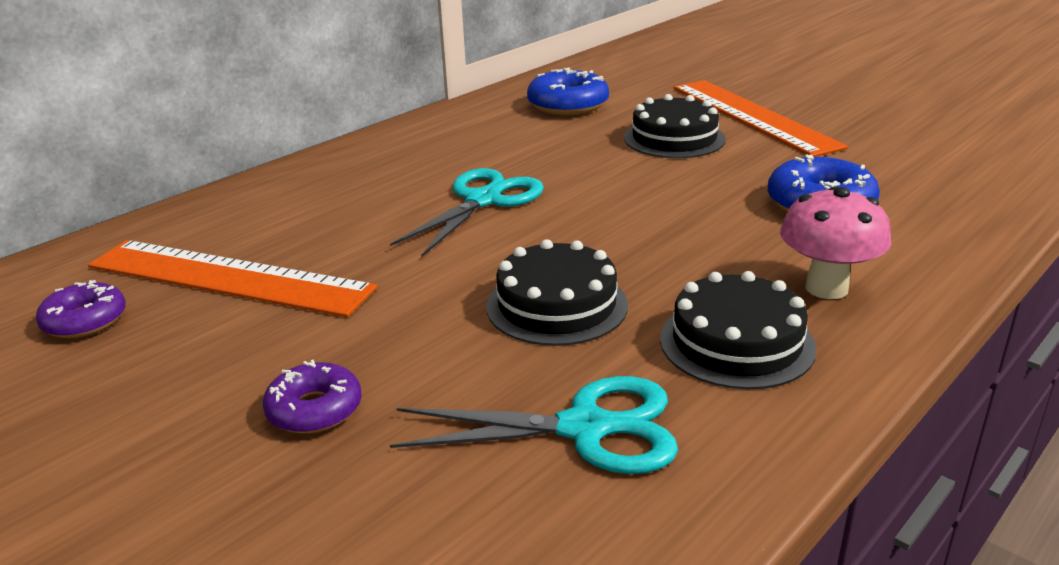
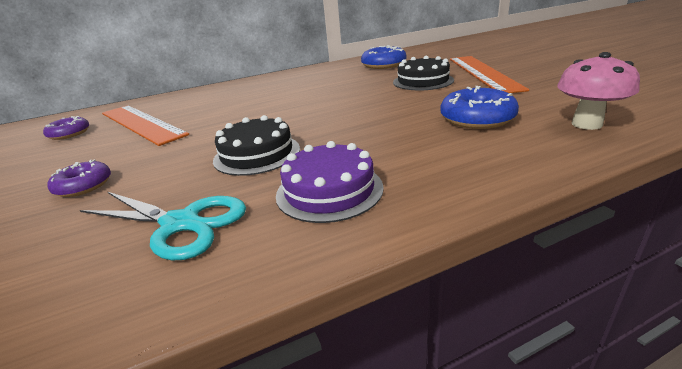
camera: 25 degrees right, 0 degrees up
(483, 201) = (288, 102): turquoise scissors -> none
(736, 343) = (329, 190): black cake -> purple cake
(826, 288) = (427, 167): pink mushroom -> pink mushroom (586, 124)

